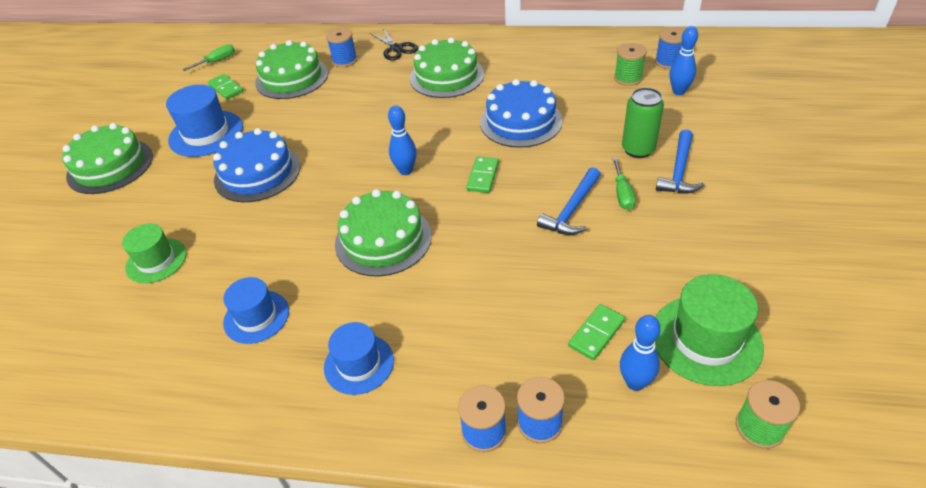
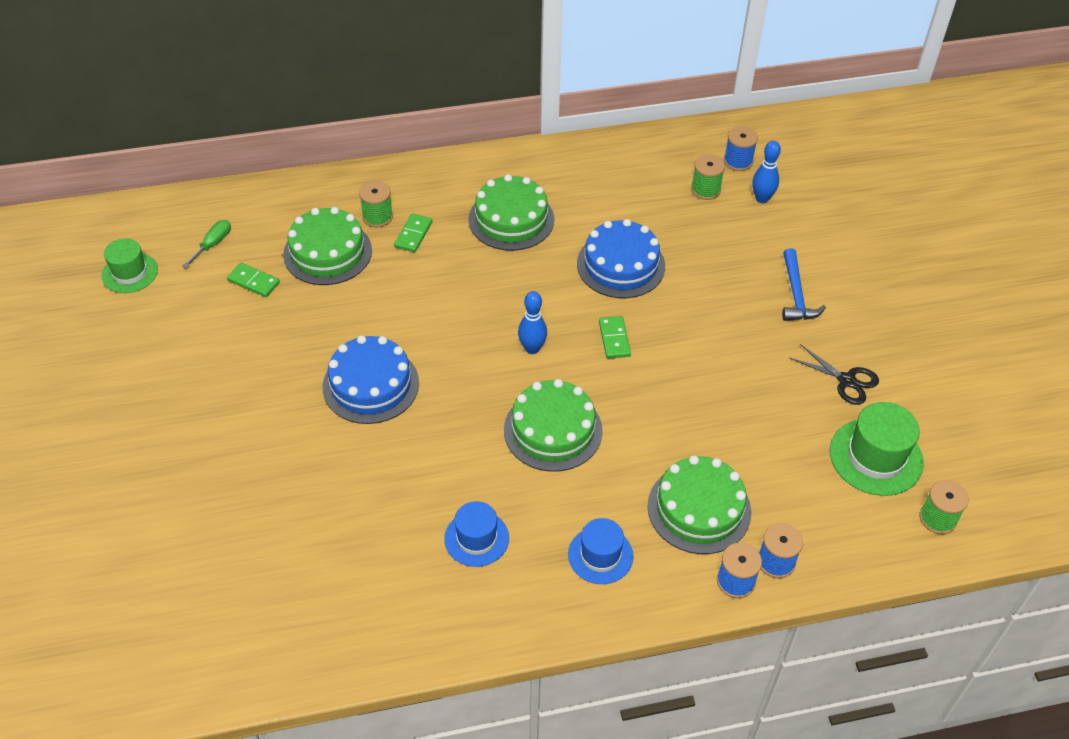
camera: 25 degrees left, 5 degrees up
(110, 166) = (185, 413): green cake -> green cake (699, 509)
(156, 260) = (330, 509): green hat -> green hat (130, 273)
(206, 133) = (274, 348): blue hat -> none
(344, 60) = (377, 216): blue spool -> green spool
(396, 49) = (430, 189): black scissors -> black scissors (847, 381)
(572, 210) = (716, 358): blue hammer -> none
(596, 333) = (788, 474): green domino -> green domino (413, 234)
(622, 194) = (755, 331): green screwdriver -> none
(635, 382) = (835, 508): blue bowling pin -> none
(638, 149) = (750, 277): green can -> none

